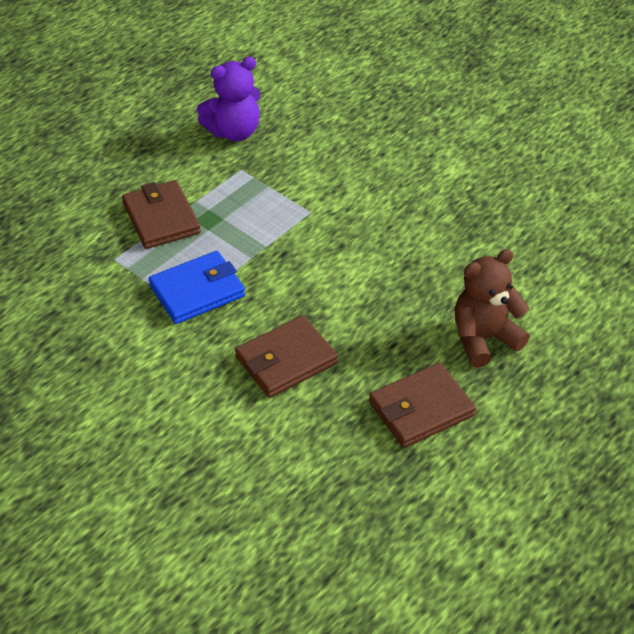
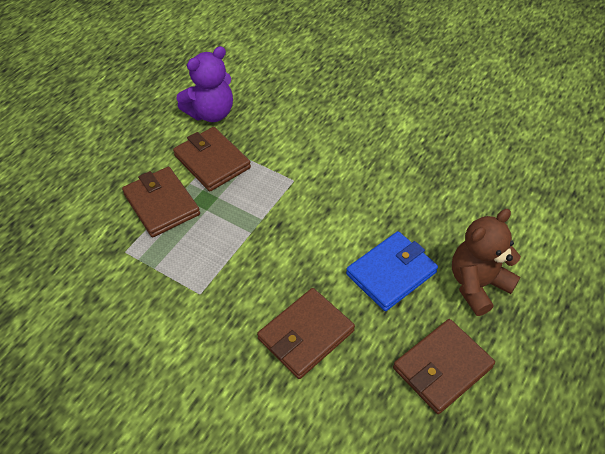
camera: 10 degrees left, 5 degrees up
(197, 291) = (208, 274): blue wallet -> blue wallet (391, 273)
(224, 182) = (212, 162): none -> brown wallet

